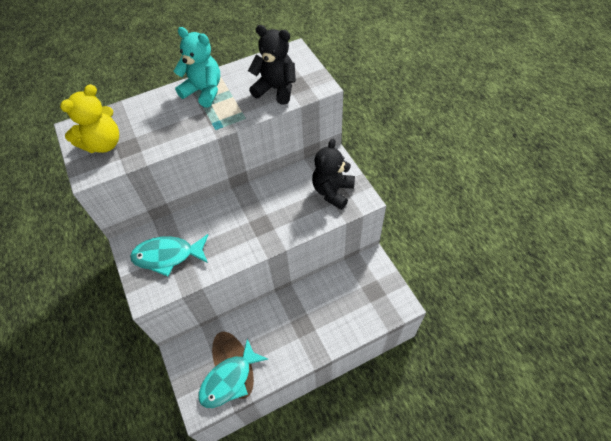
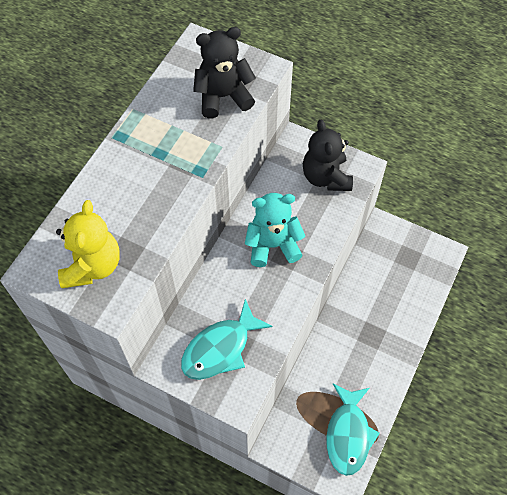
camera: 40 degrees left, 5 degrees up
(204, 91) = (145, 142): turquoise teddy bear -> turquoise teddy bear (273, 245)

